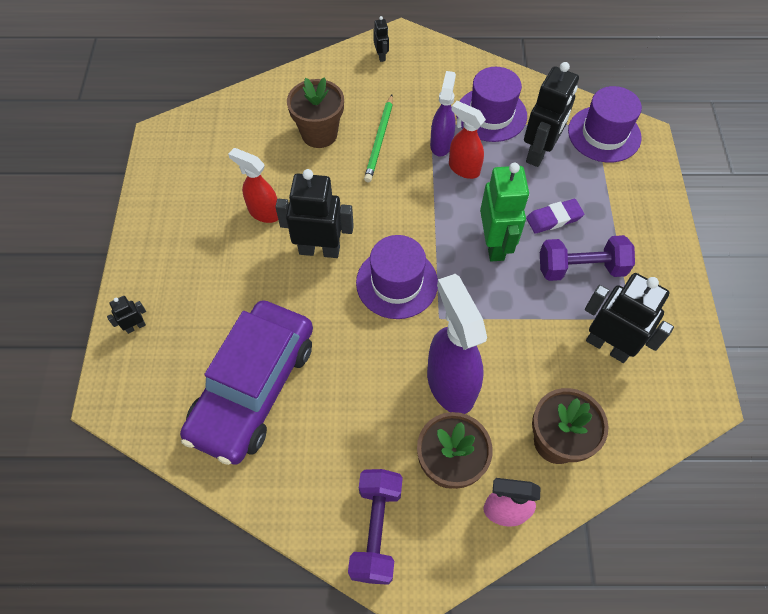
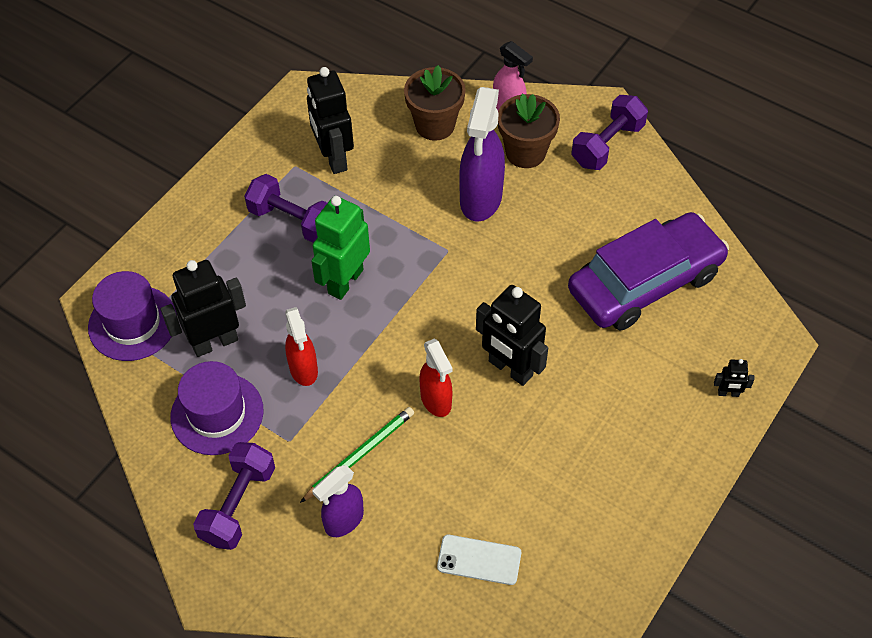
camera: 145 degrees left, 5 degrees down
(258, 125) = (479, 560): none -> white phone
(263, 212) = (540, 441): red spray bottle -> red spray bottle (436, 401)
(319, 134) = (418, 504): brown flower pot -> none
(381, 56) = (262, 574): black robot -> none
(397, 283) = (461, 298): purple hat -> none
(428, 78) = (238, 505): none -> purple dumbbell
(441, 144) = (300, 410): purple spray bottle -> purple spray bottle (343, 521)
(554, 218) = (270, 273): purple eraser -> none

